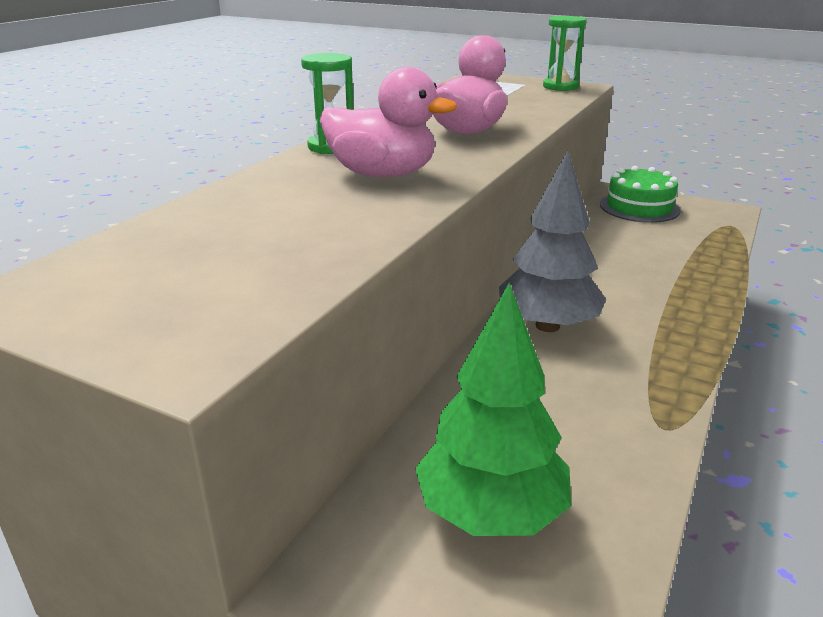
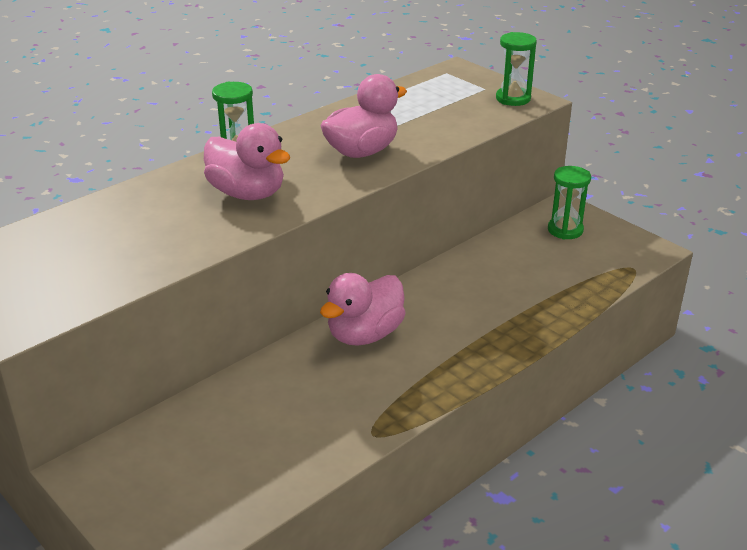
camera: 20 degrees right, 5 degrees up
(491, 512) = (208, 457): green tree -> none
(547, 325) = (365, 334): grey tree -> pink duck
(639, 207) = (565, 230): green cake -> green hourglass

